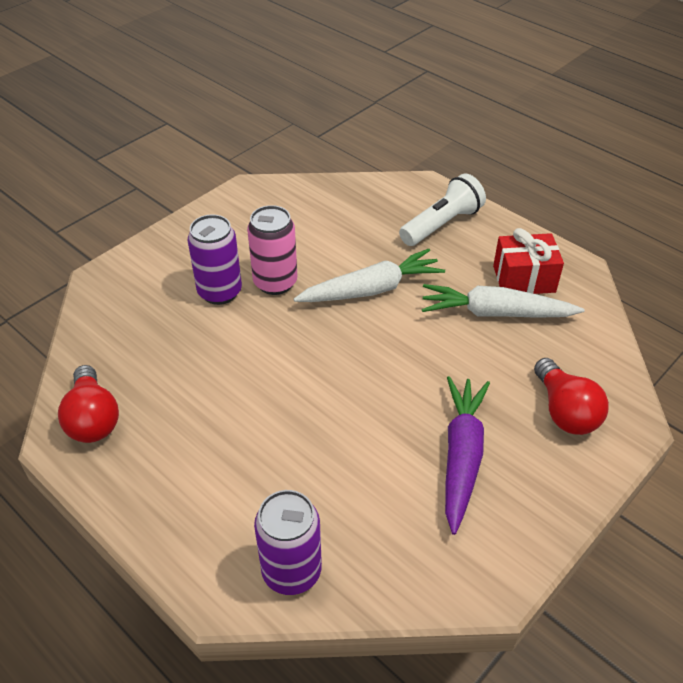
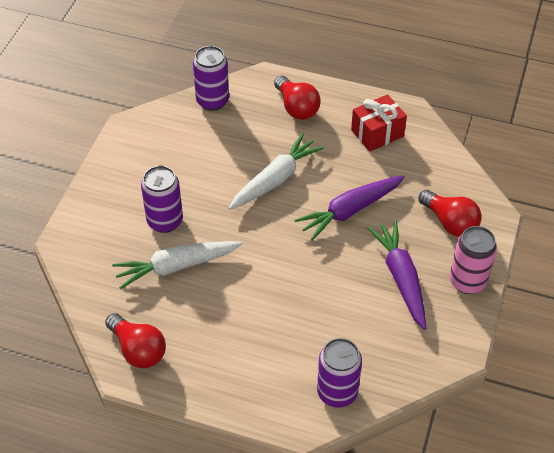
camera: 25 degrees left, 5 degrees up
(275, 282) = (202, 199): pink can -> pink can (467, 281)
(351, 191) = (212, 101): none -> purple can
(441, 353) = (350, 211): none -> purple carrot
(442, 224) = (296, 107): white flashlight -> red light bulb
(496, 313) = (371, 167): white carrot -> white carrot (176, 266)

